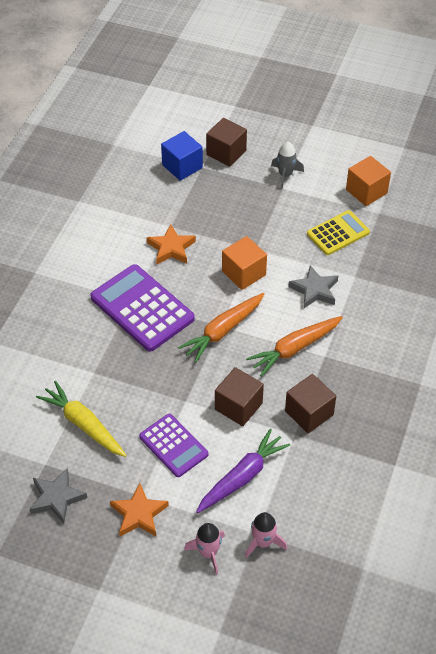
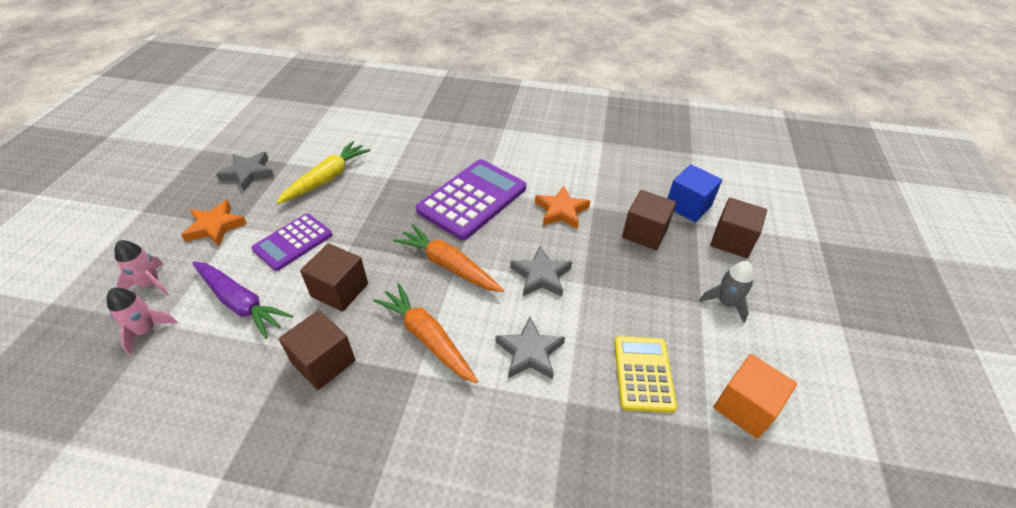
camera: 80 degrees right, 5 degrees down
(208, 201) = (644, 233): none -> brown cube
(244, 273) = (541, 276): orange cube -> grey star
(338, 233) = (643, 373): yellow calculator -> yellow calculator turned 135 degrees counterclockwise

